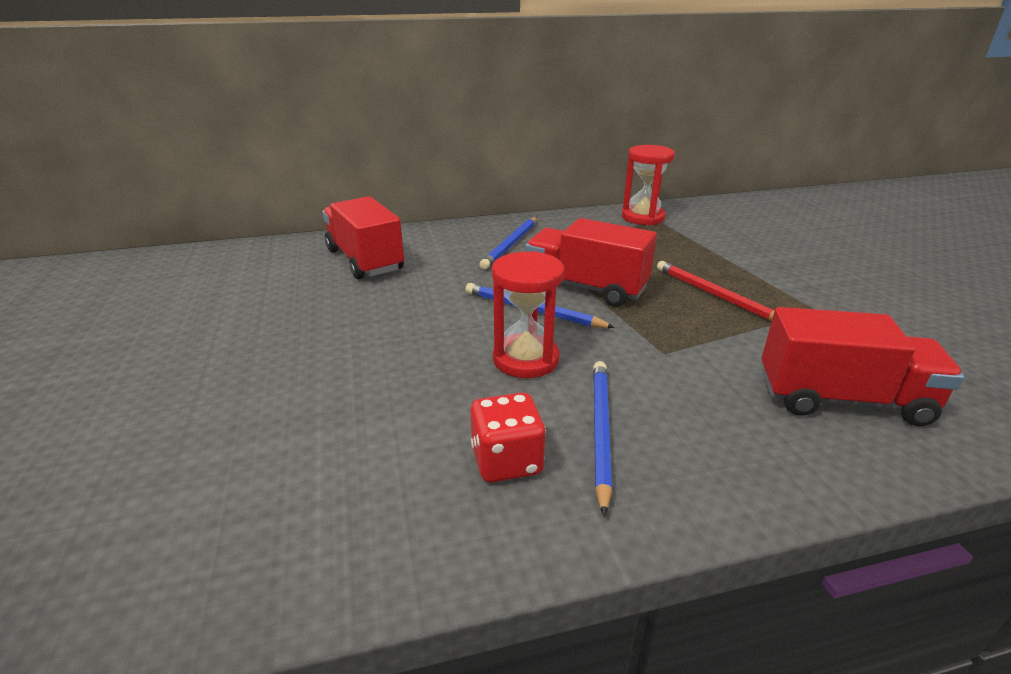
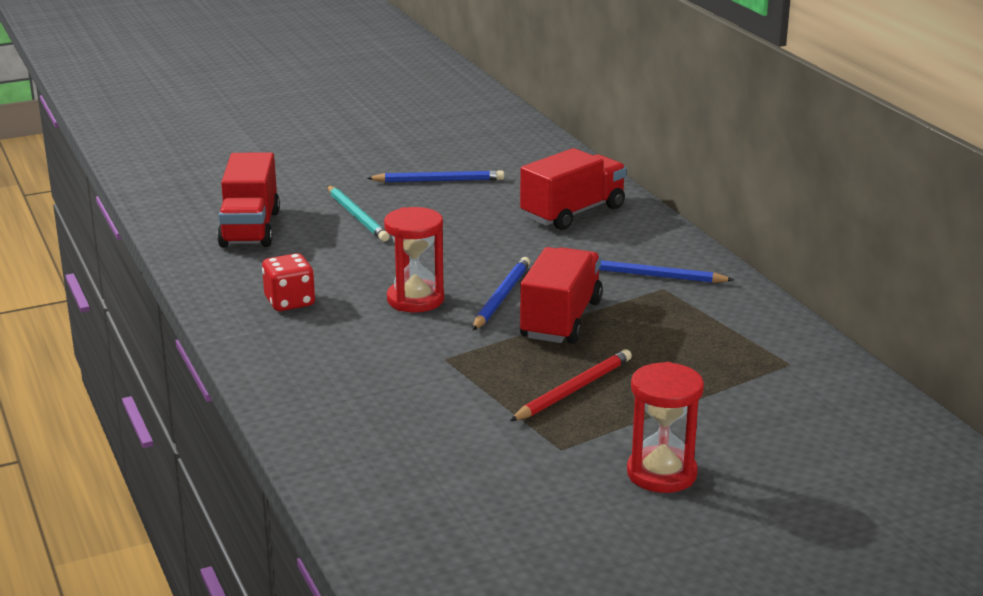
camera: 80 degrees right, 5 degrees down
(266, 385) = (357, 216): none -> turquoise pencil
(600, 431) = (326, 332): blue pencil -> blue pencil (438, 180)
(643, 217) = (796, 352): red hourglass -> red hourglass (661, 473)
(842, 399) = (388, 436): red truck -> red truck (250, 229)

